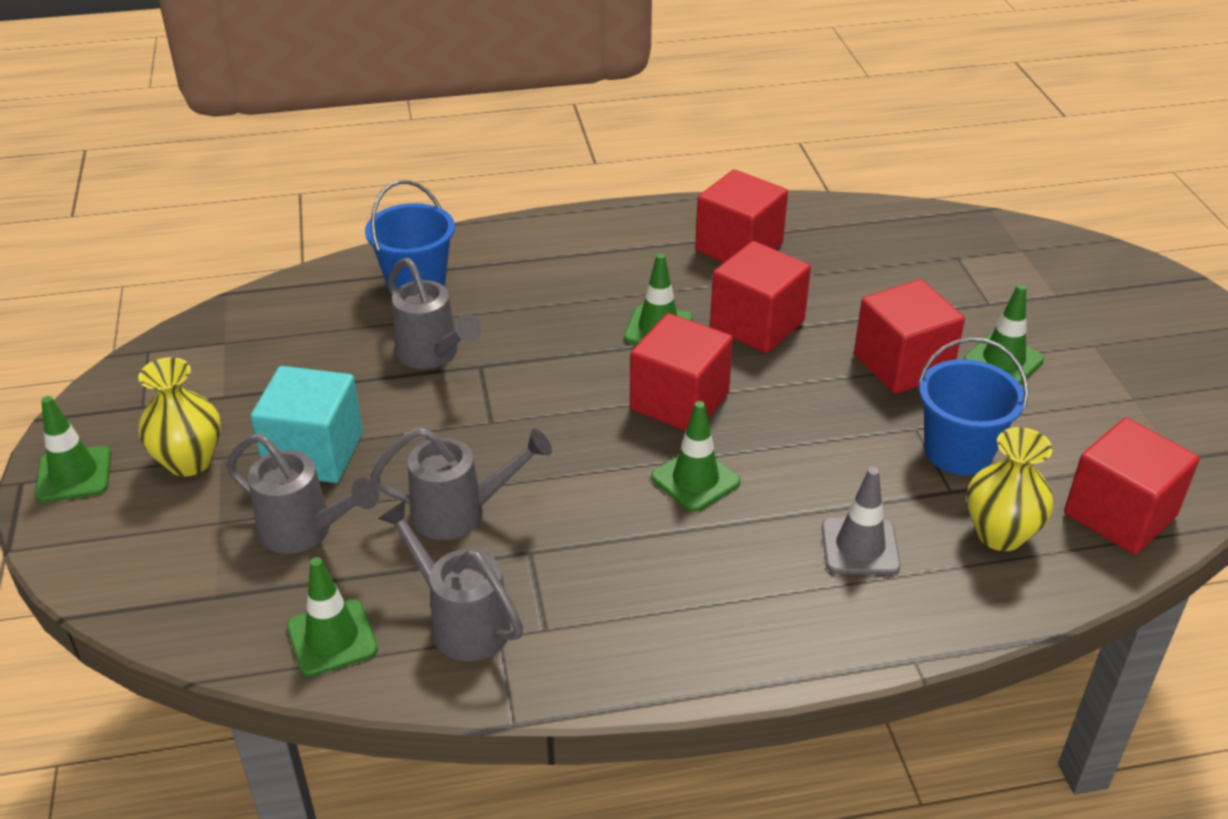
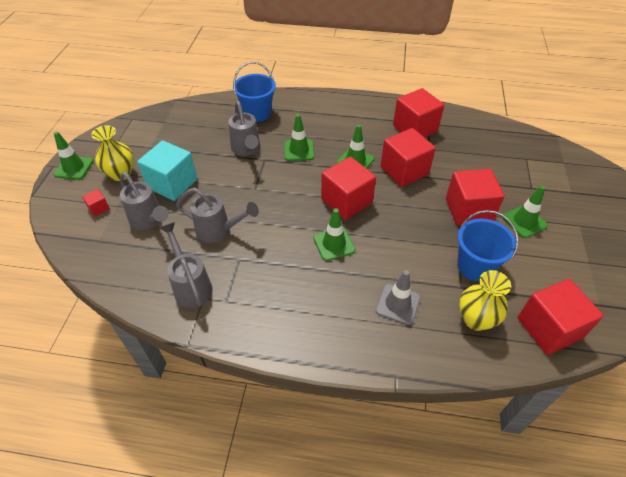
camera: 20 degrees right, 10 degrees up
(180, 536) = (98, 208): none -> red cube
(332, 638) = (133, 276): green traffic cone -> green traffic cone (299, 150)

